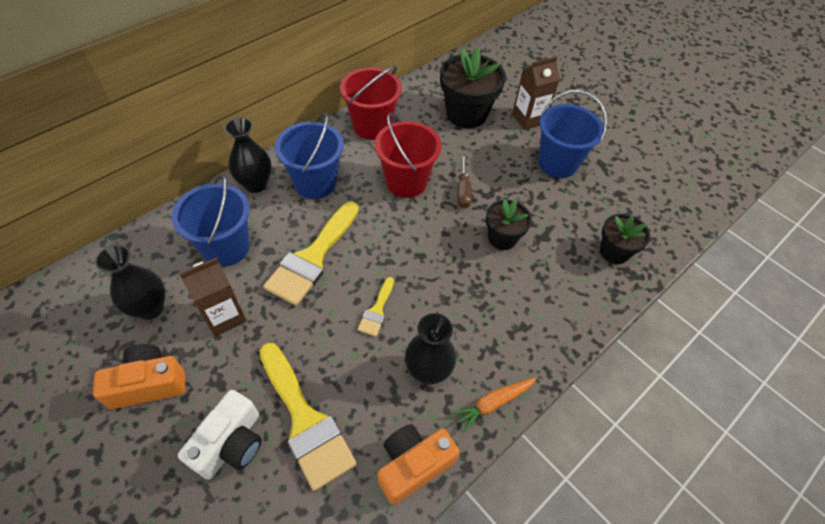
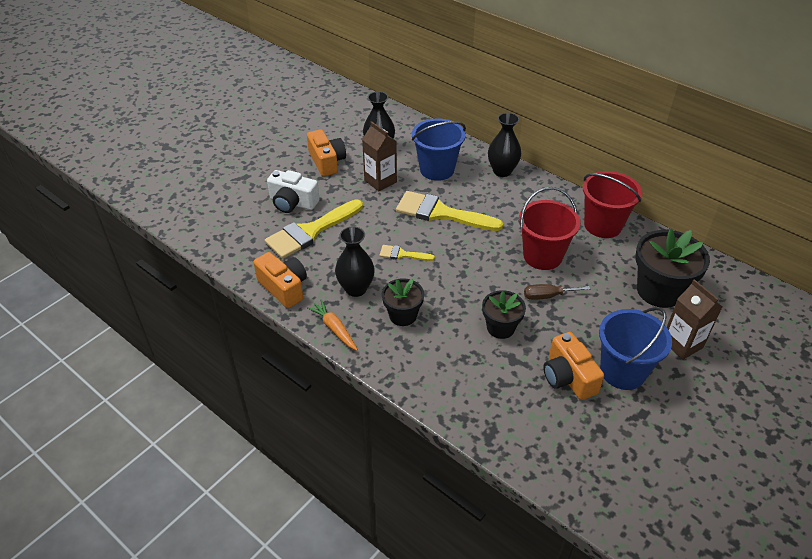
camera: 85 degrees right, 10 degrees down
(315, 183) = (517, 202): blue bucket -> none
(564, 201) = (568, 377): none -> orange camera
(614, 252) = (514, 419): black flower pot -> black flower pot (403, 315)

